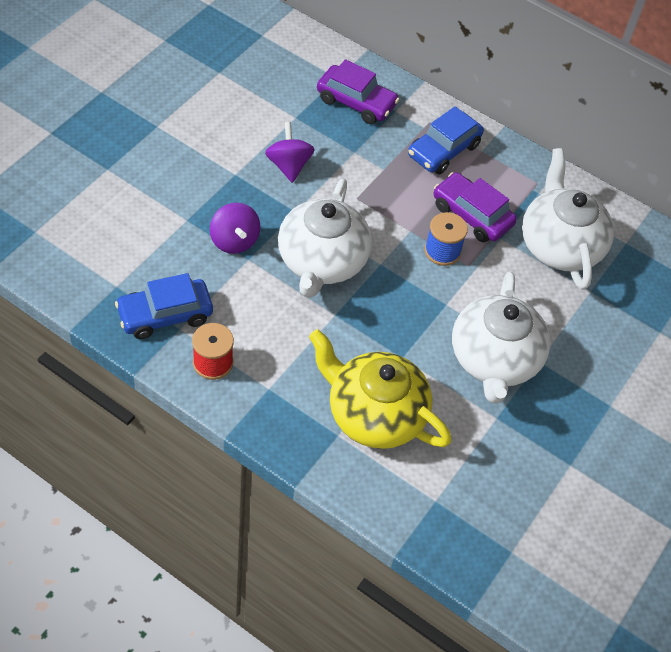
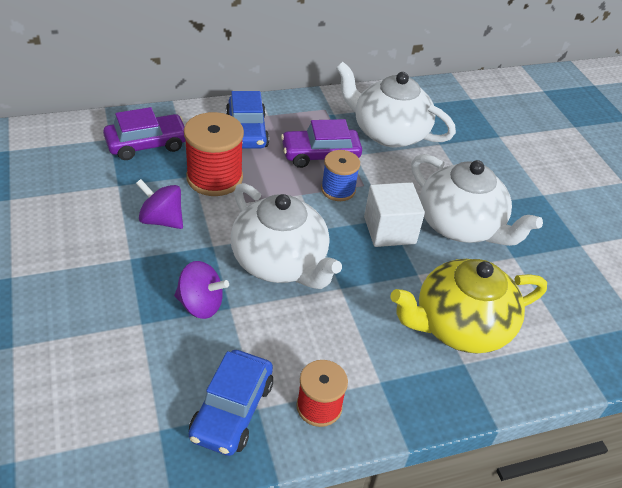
camera: 50 degrees left, 10 degrees down
(366, 166) = (214, 178): none -> red spool
(432, 312) = (389, 230): none -> white cube

